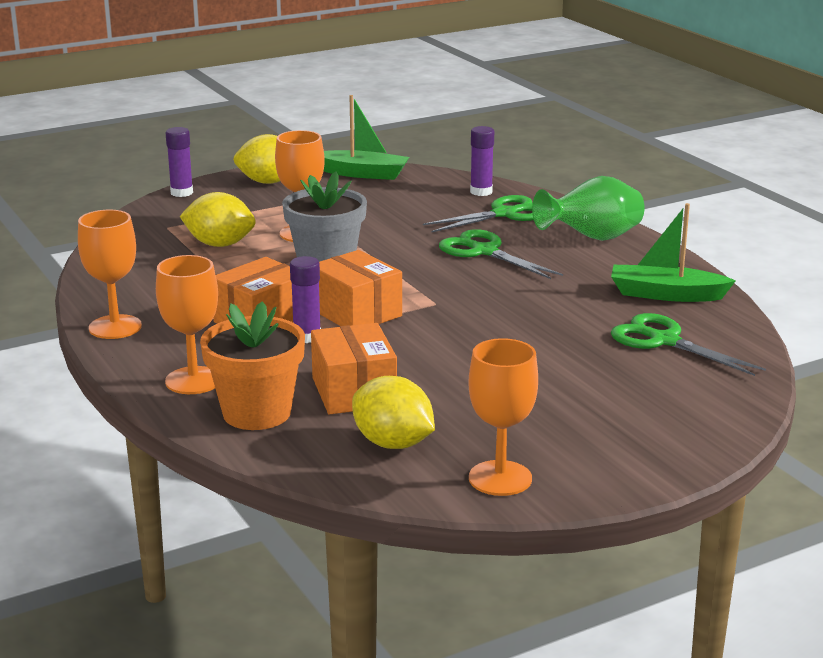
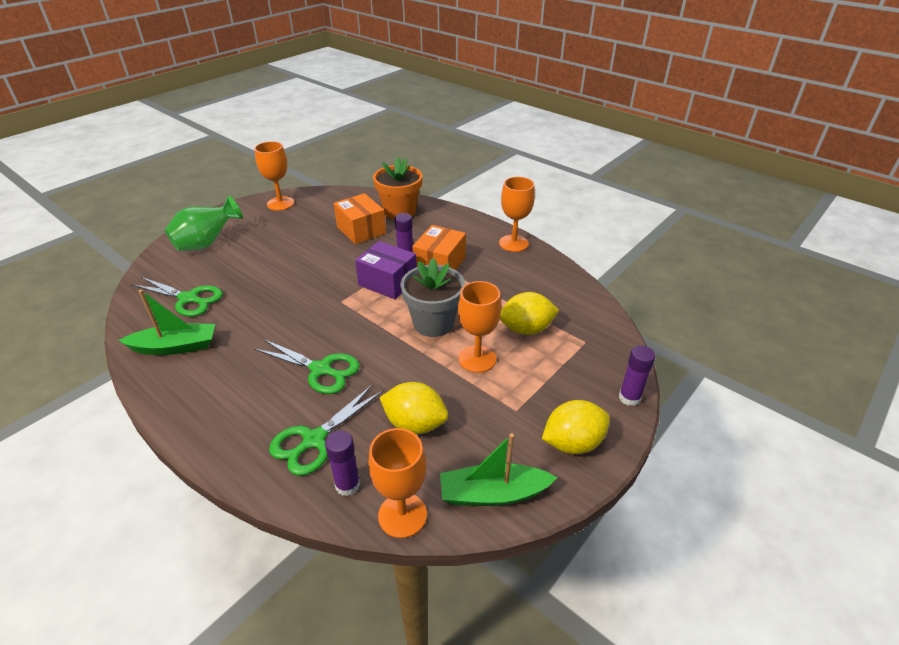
camera: 160 degrees right, 15 degrees up
(193, 381) = (442, 221): orange goblet -> orange goblet (402, 515)
(356, 313) = (388, 282): orange box -> purple box
(393, 443) = (331, 209): yellow lemon -> yellow lemon (415, 424)
(592, 239) = (227, 414): green vase -> green vase (207, 243)

